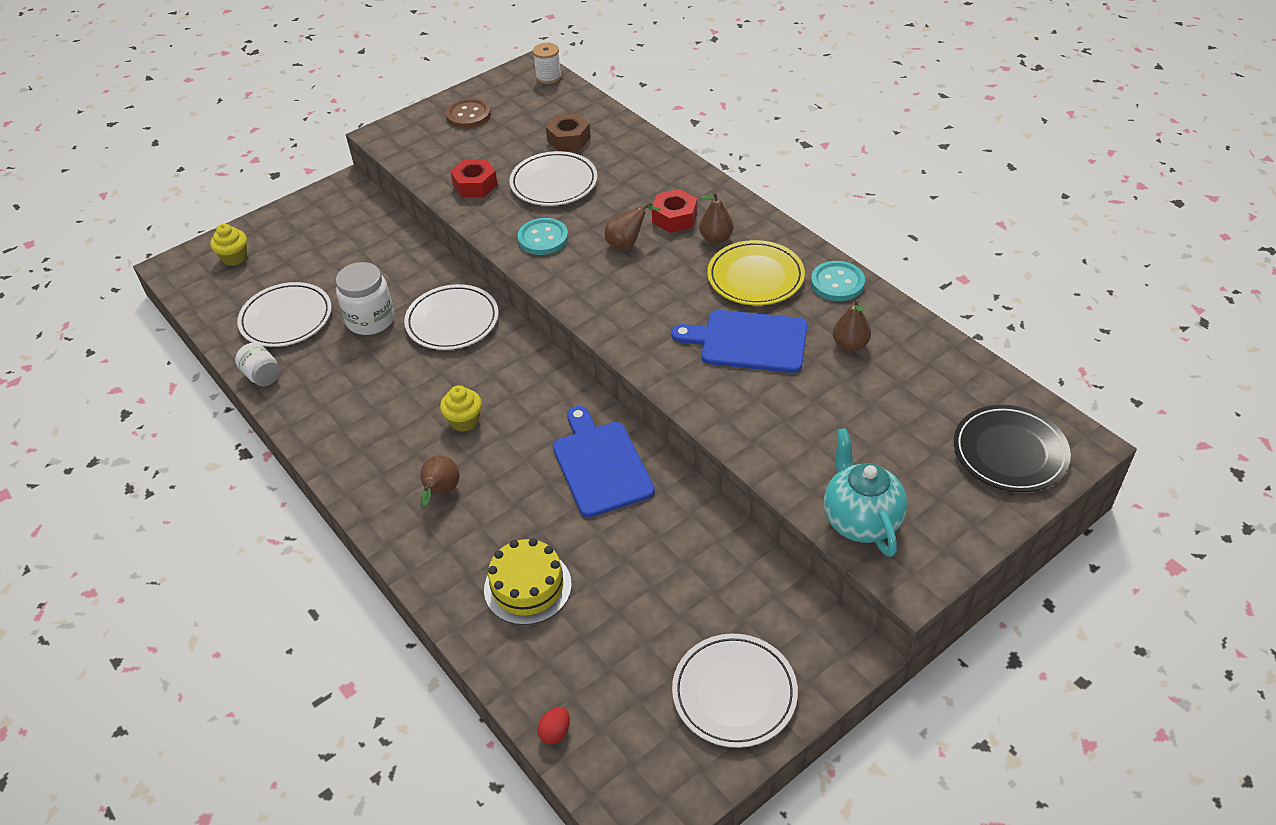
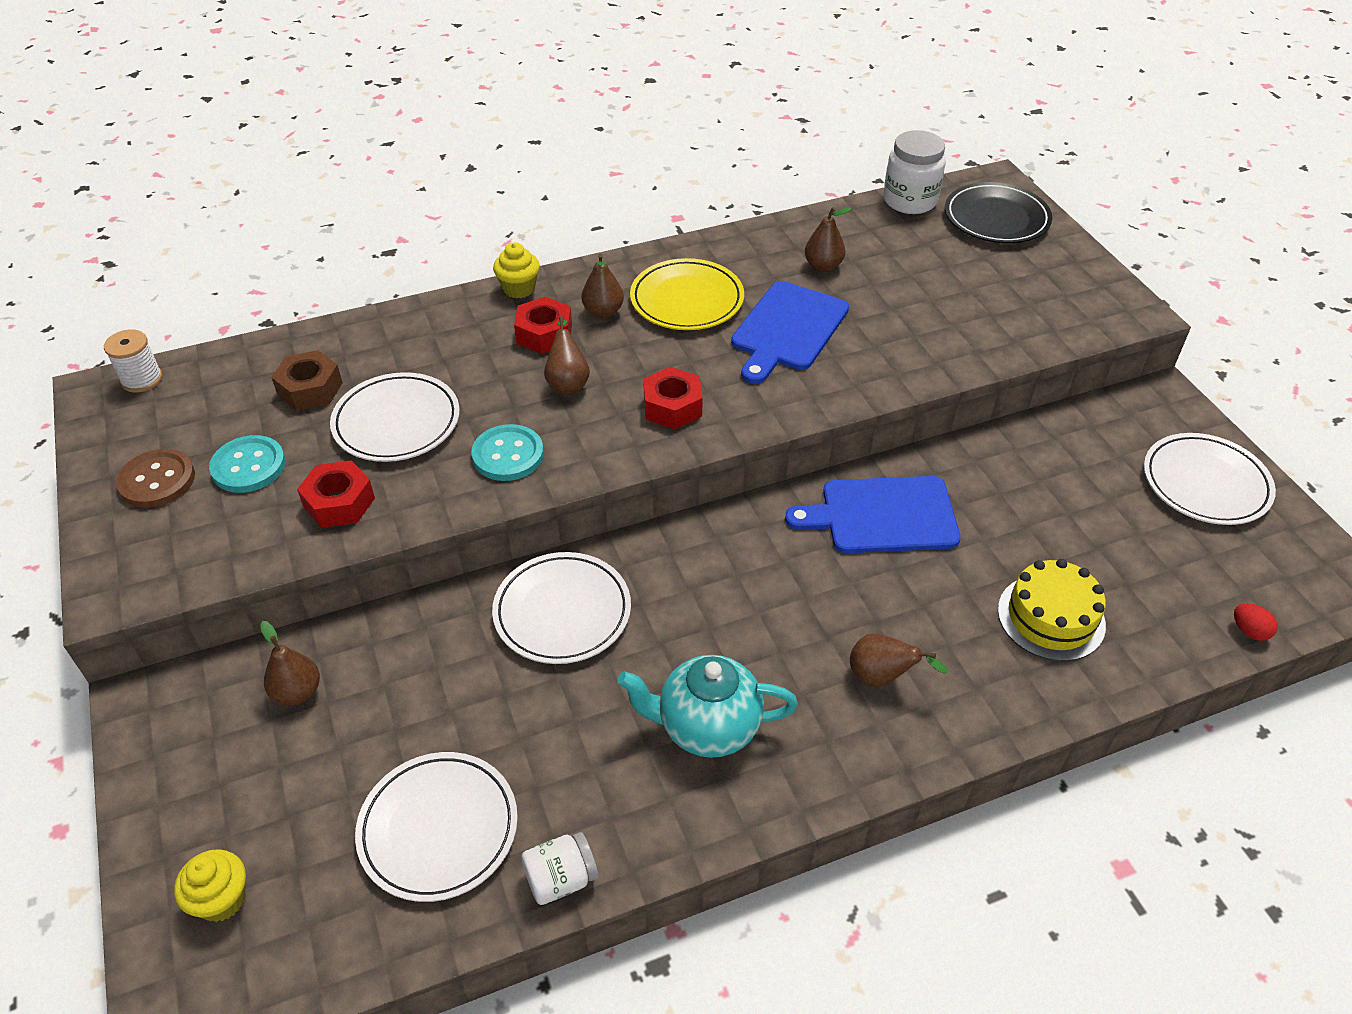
camera: 75 degrees left, 0 degrees up
(364, 236) = (297, 692): none -> brown pear
(370, 320) = (506, 710): white jar -> white jar (910, 201)
(464, 421) = (763, 631): yellow cupcake -> yellow cupcake (519, 289)
(625, 301) = (672, 406): none -> red nut
(837, 283) = (726, 249): turquoise button -> turquoise button (248, 466)
(860, 520) = (1059, 322): turquoise teapot -> turquoise teapot (707, 727)

